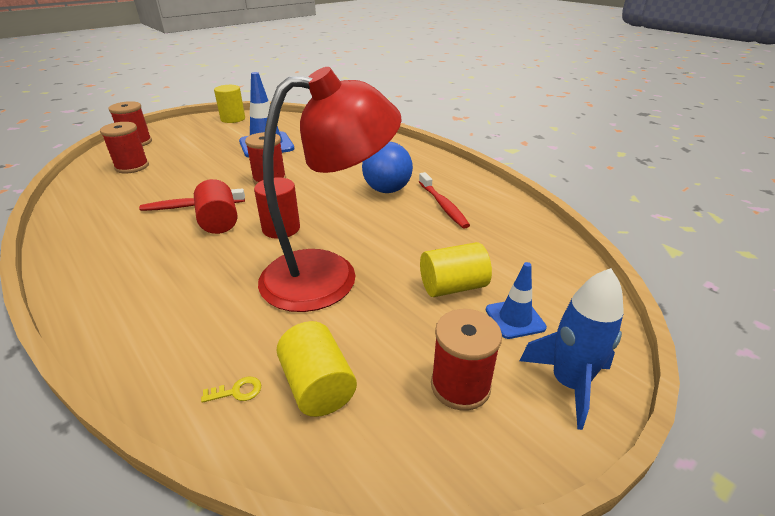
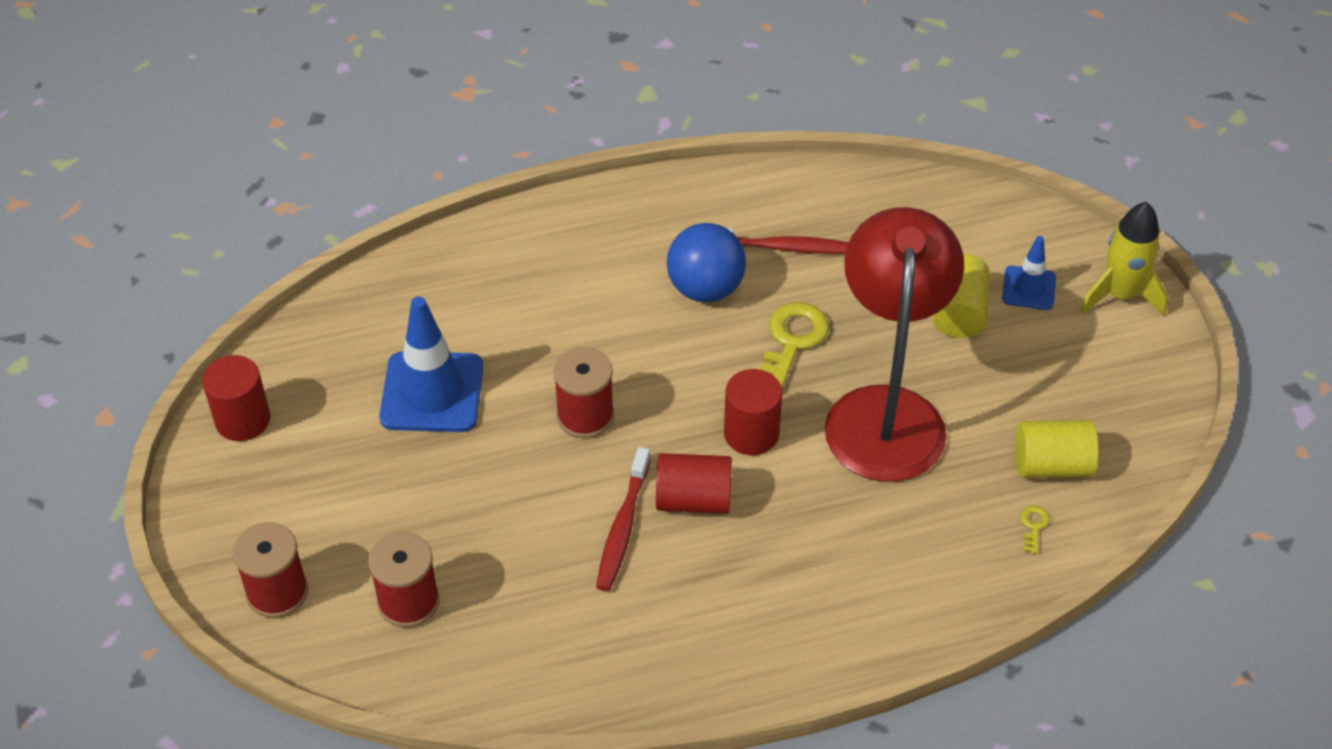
camera: 65 degrees left, 15 degrees up
(233, 119) = (242, 420): yellow cylinder -> red cylinder
(367, 225) = (791, 342): none -> yellow key
(460, 386) = (1093, 366): red spool -> none
(568, 383) = (1120, 295): blue rocket -> yellow rocket

